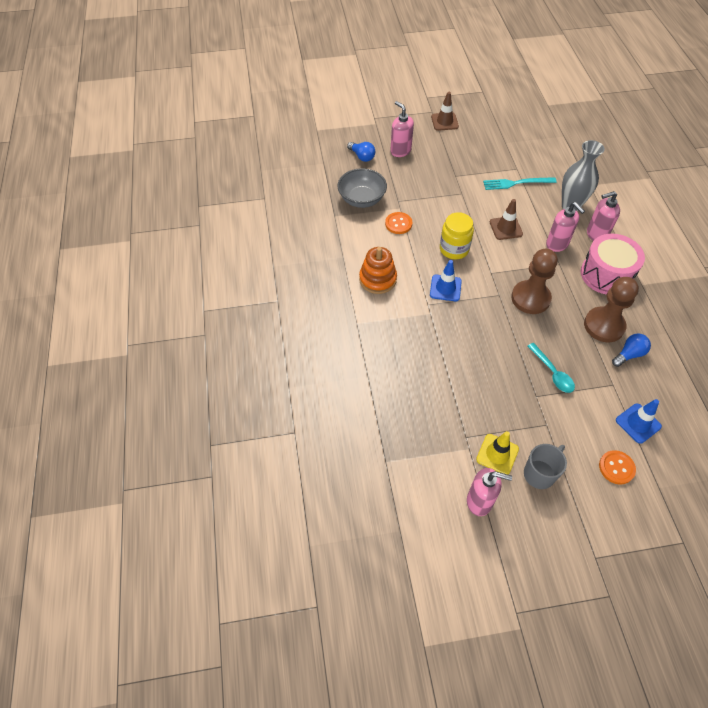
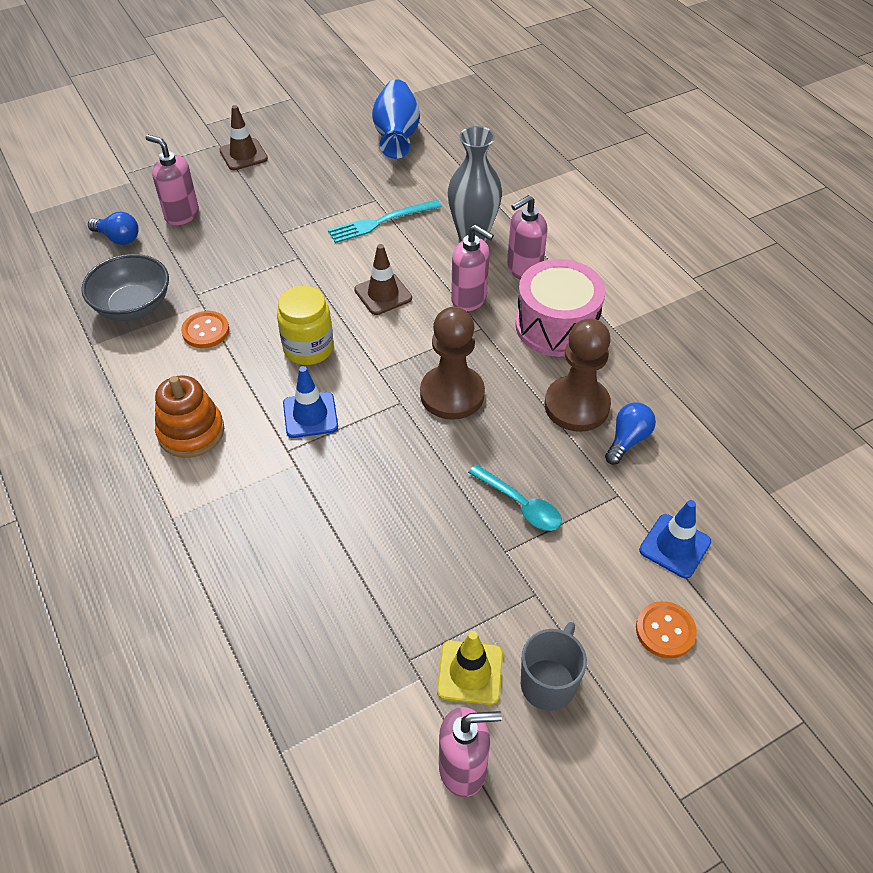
camera: 20 degrees left, 5 degrees down
(541, 130) = (396, 135): none -> blue vase

